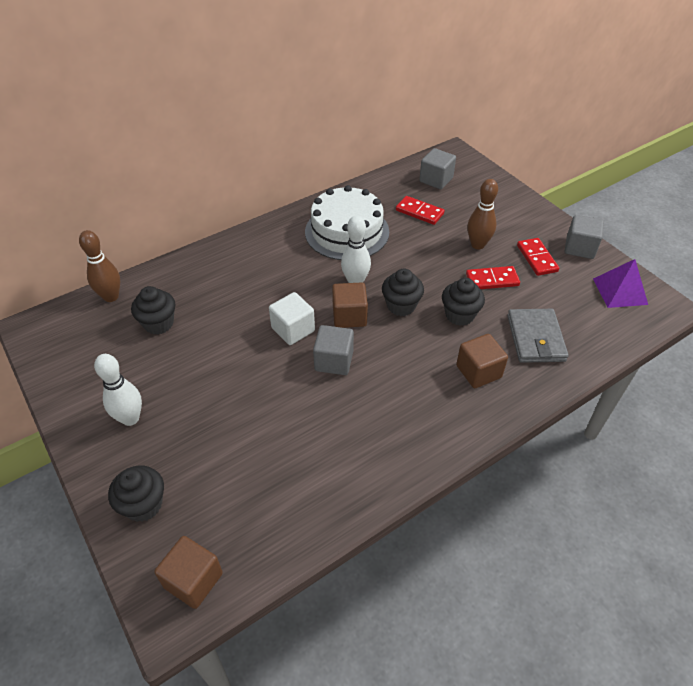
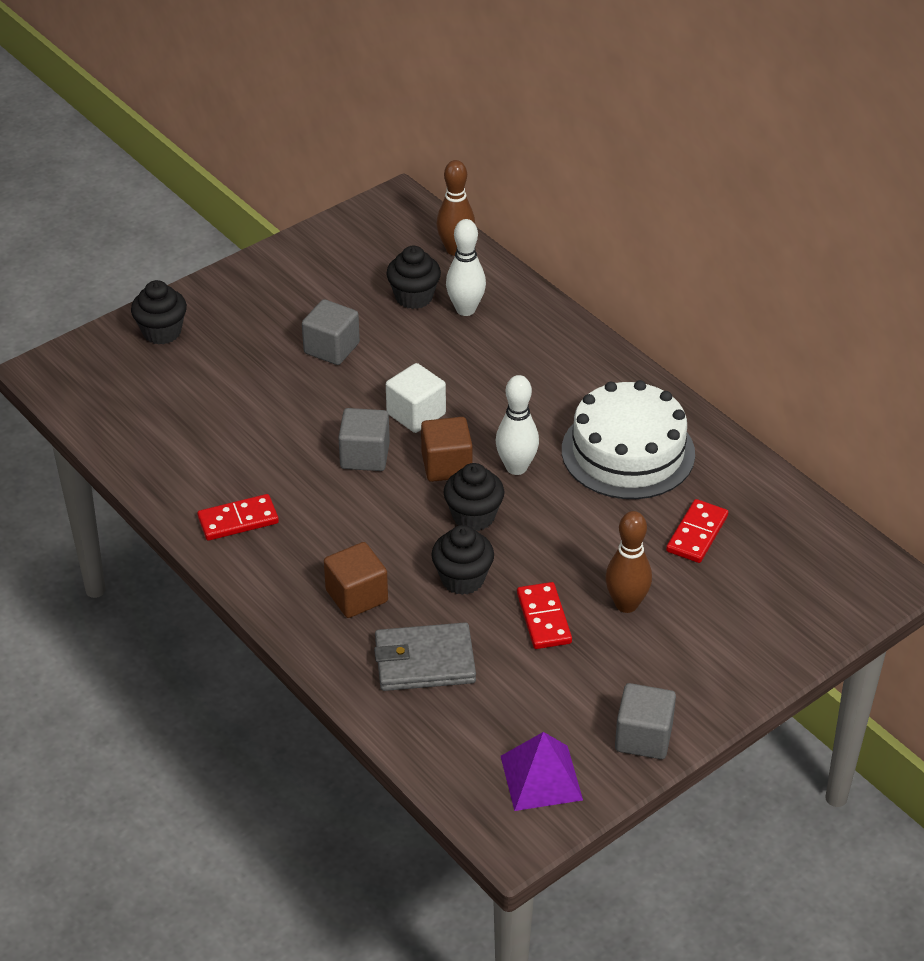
camera: 85 degrees right, 5 degrees down
(130, 418) = (269, 302): white bowling pin -> white bowling pin (465, 309)
(193, 580) = (80, 379): brown cube -> none
(436, 180) = (795, 554): grey cube -> grey cube (331, 348)
(537, 258) = (605, 677): red domino -> red domino (238, 520)

